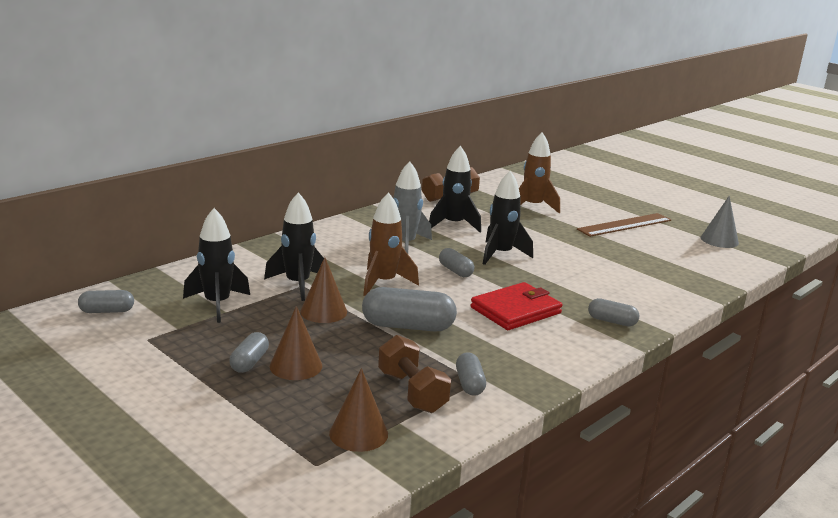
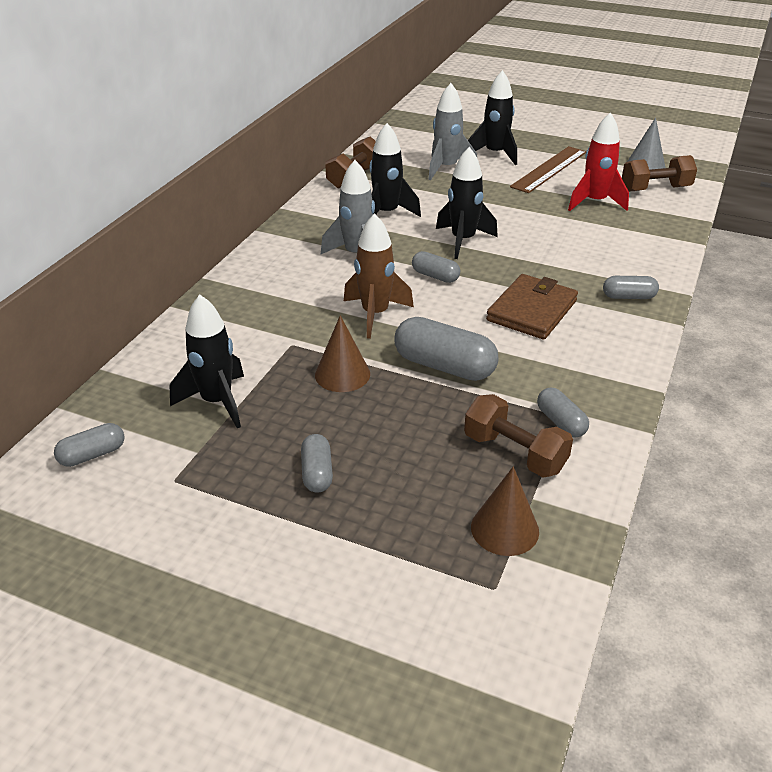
camera: 20 degrees left, 15 degrees up
(296, 366) = (370, 460): brown cone -> none
(297, 284) = (285, 345): black rocket -> black rocket (495, 154)
(408, 326) = (444, 366): grey capsule -> grey capsule turned 45 degrees clockwise
(516, 310) = (532, 310): red wallet -> brown wallet
(533, 207) = (446, 168): brown rocket -> grey rocket
(645, 254) = (595, 202): none -> red rocket
(713, 257) = (655, 189): none -> brown dumbbell

